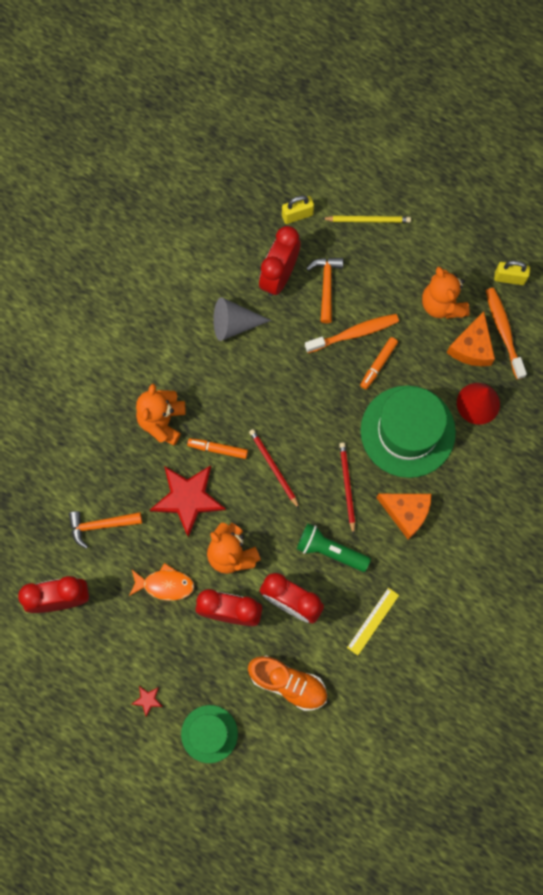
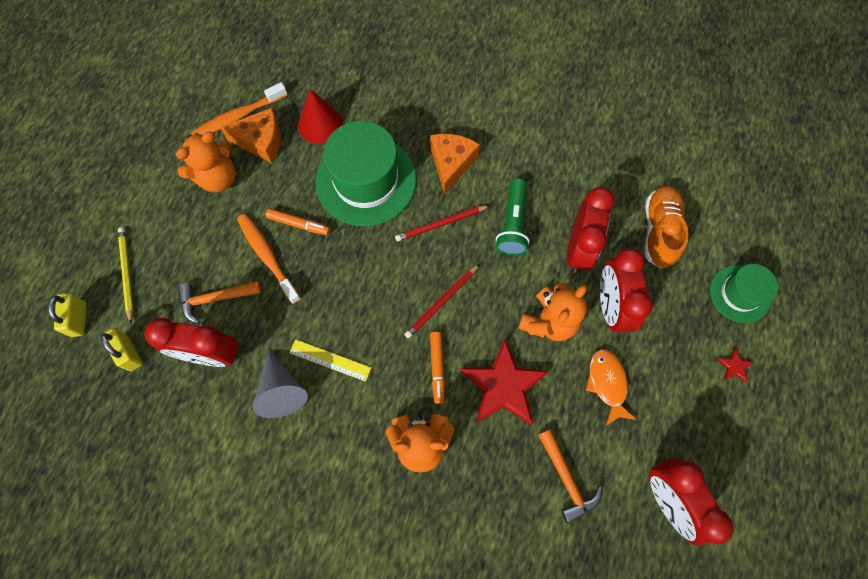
camera: 105 degrees left, 5 degrees down
(373, 621) = (569, 169): yellow ruler -> yellow ruler (330, 360)
(509, 278) = (178, 123): yellow padlock -> yellow padlock (79, 319)

